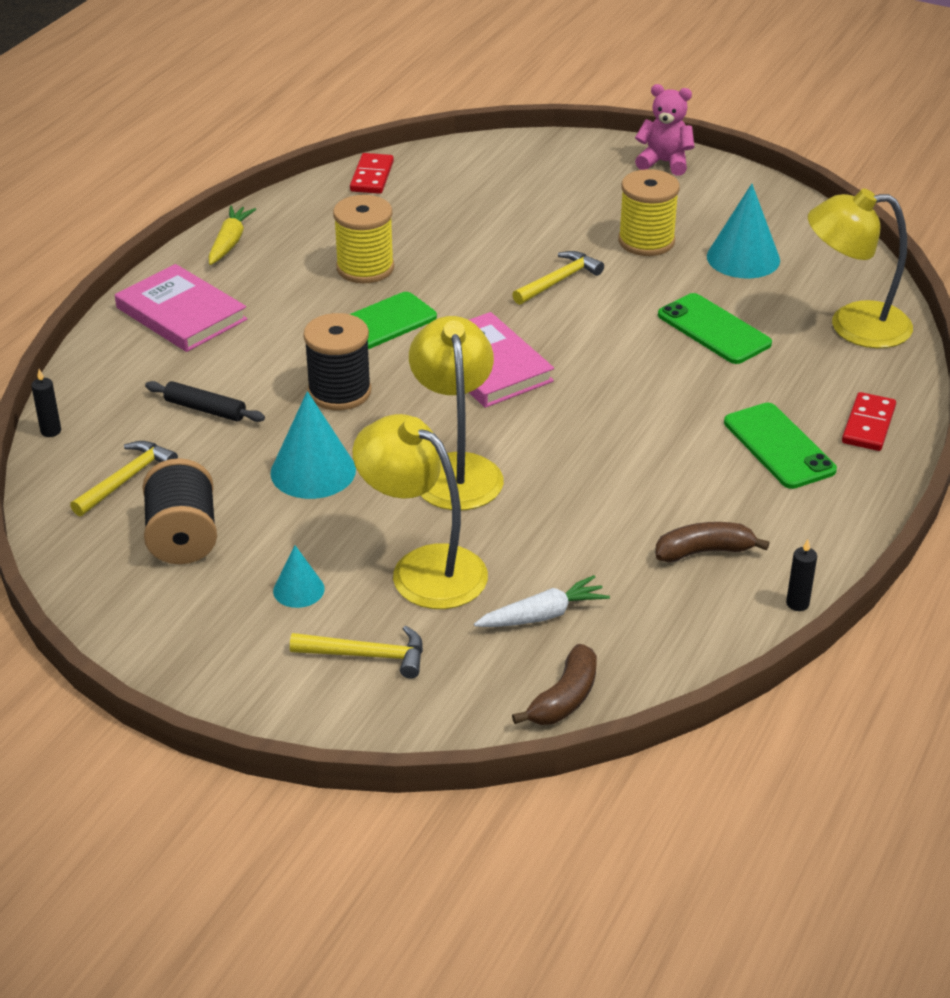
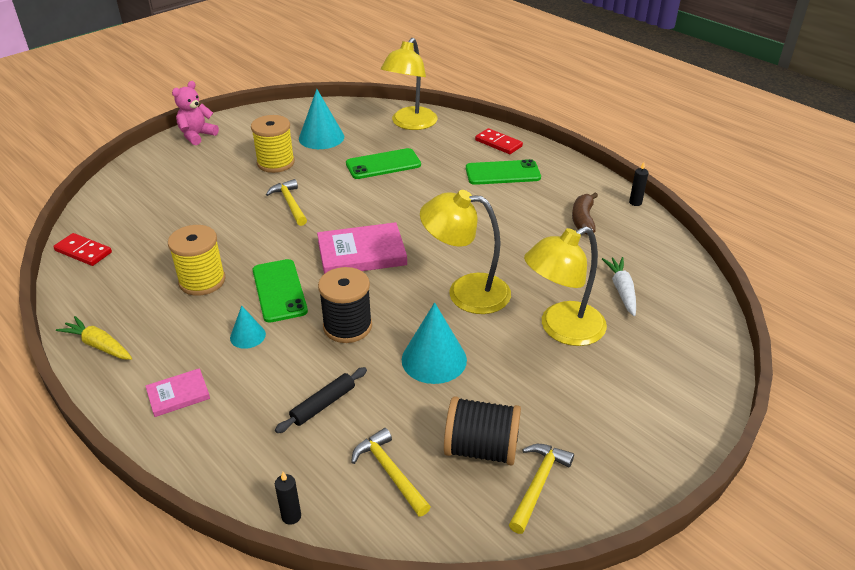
camera: 70 degrees left, 0 degrees up
(181, 314) = (178, 395): pink book -> pink book, size x0.55
(298, 590) = (565, 394): turquoise cone -> turquoise cone (247, 336)
(367, 656) = (642, 374): yellow hammer -> yellow hammer (538, 484)
(564, 698) = (697, 300): brown banana -> none

